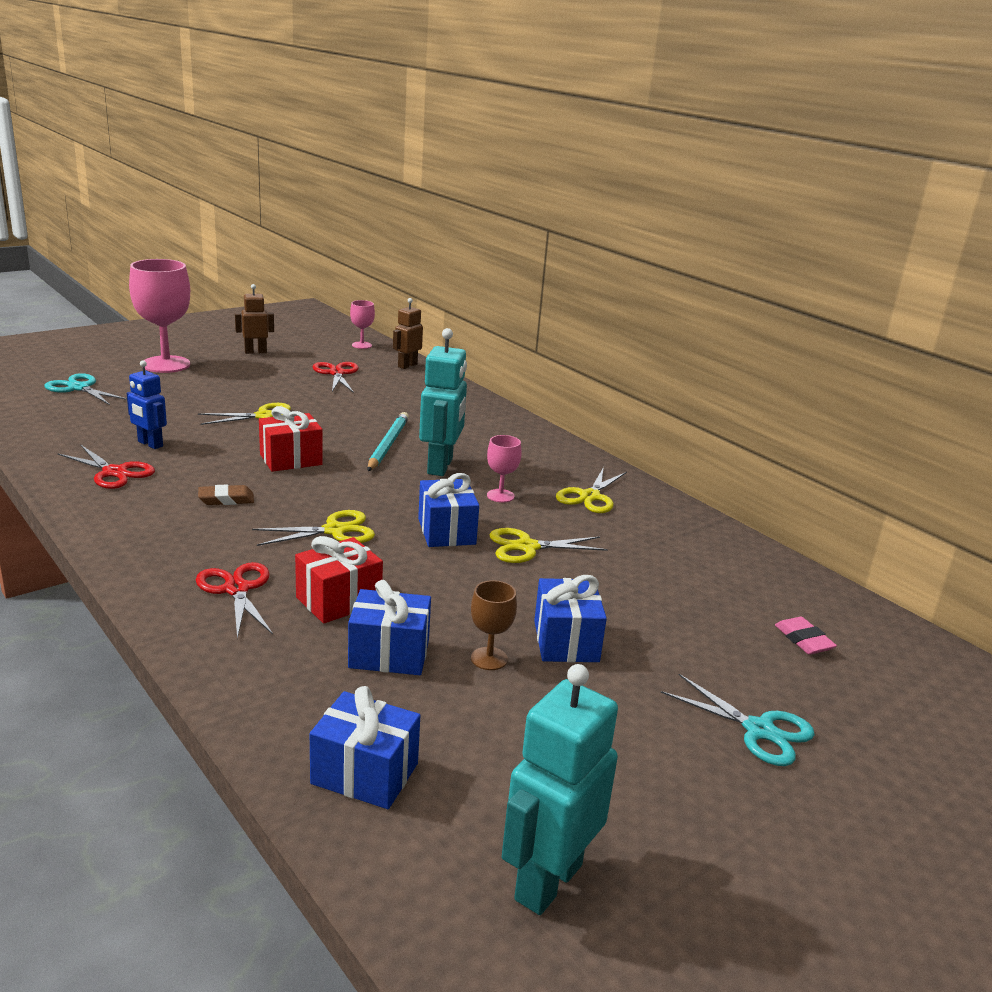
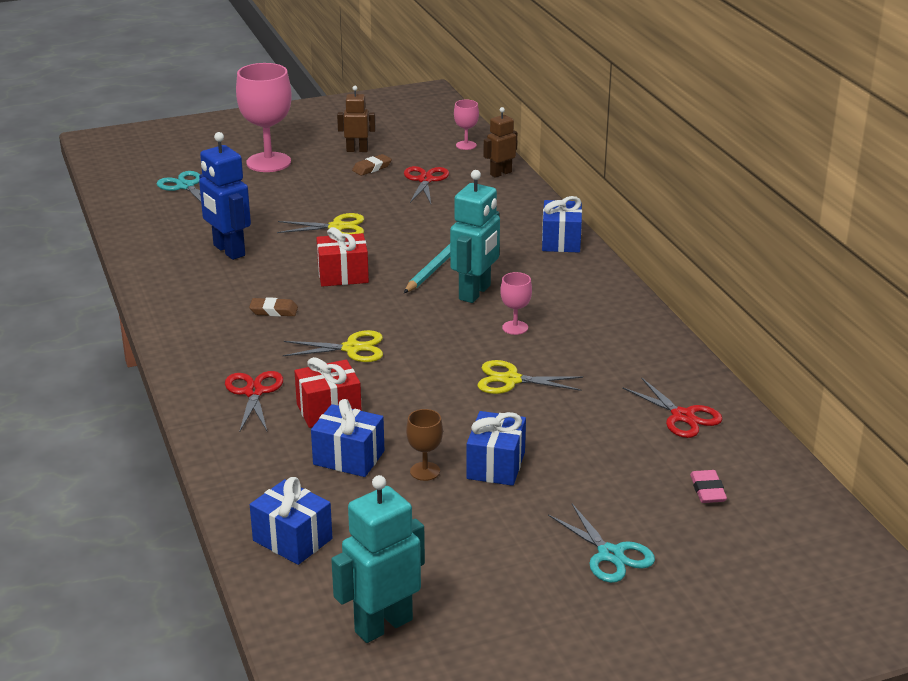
camera: 20 degrees right, 5 degrees up
(114, 472) = (192, 277): red scissors -> red scissors (682, 416)
(150, 444) = (228, 251): blue robot -> blue robot, size x1.63
(277, 365) = (372, 168): none -> brown eraser
(446, 531) = (447, 358): blue gift -> blue gift (561, 241)
(590, 496) = (600, 336): yellow scissors -> none

